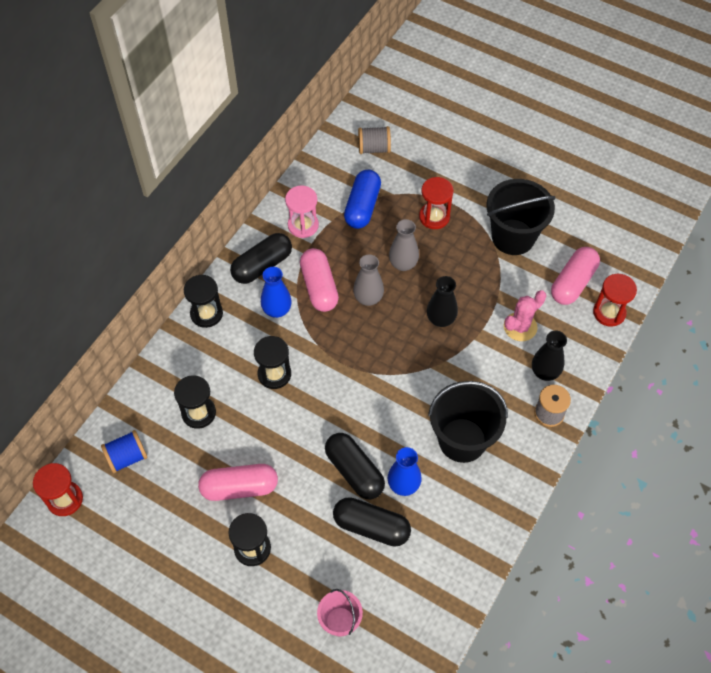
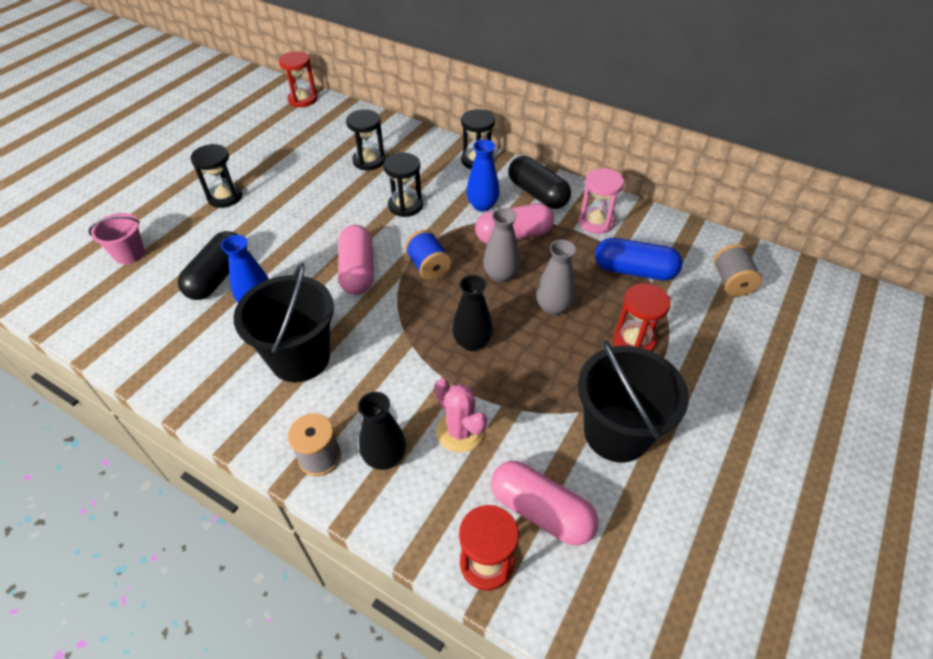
camera: 90 degrees right, 10 degrees down
(127, 457) = (333, 125): blue spool -> blue spool (428, 267)
(239, 487) = (287, 187): pink capsule -> pink capsule (358, 271)
(354, 471) = (283, 264): black capsule -> none

